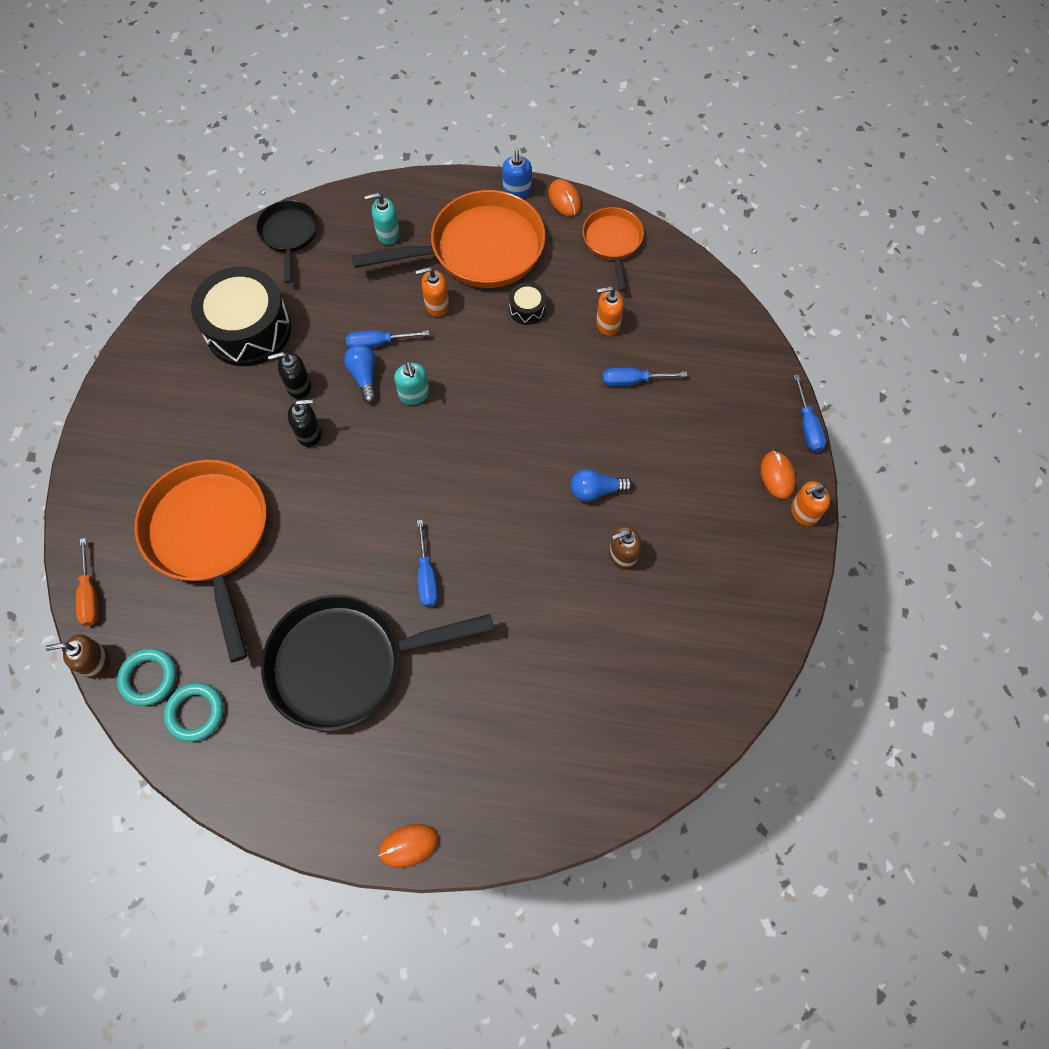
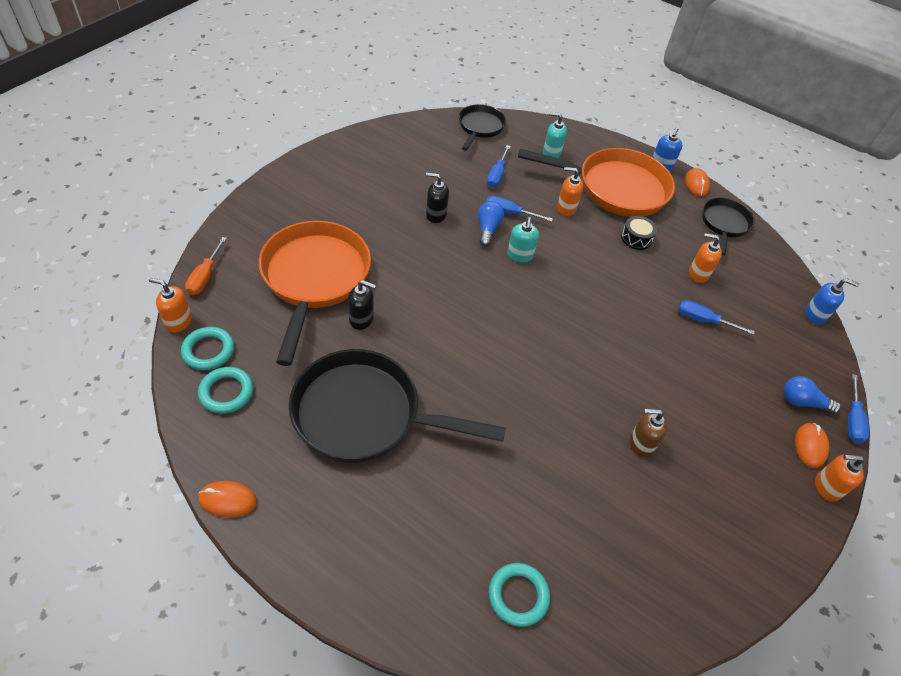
camera: 20 degrees right, 15 degrees down
(96, 662) = (178, 321): brown soap dispenser -> orange soap dispenser
(248, 329) = (419, 167): black drum -> none
(309, 434) = (426, 246): black soap dispenser -> black soap dispenser (361, 319)
(409, 845) = (334, 589): orange mouse -> orange mouse (228, 500)
(427, 576) = (465, 382): blue screwdriver -> blue screwdriver (497, 175)
(571, 763) = (518, 595): none -> turquoise ring
(596, 490) = (638, 384): blue light bulb -> blue light bulb (802, 402)
(613, 242) = (724, 224): orange pan -> black pan
(740, 317) = (815, 315): none -> blue soap dispenser

